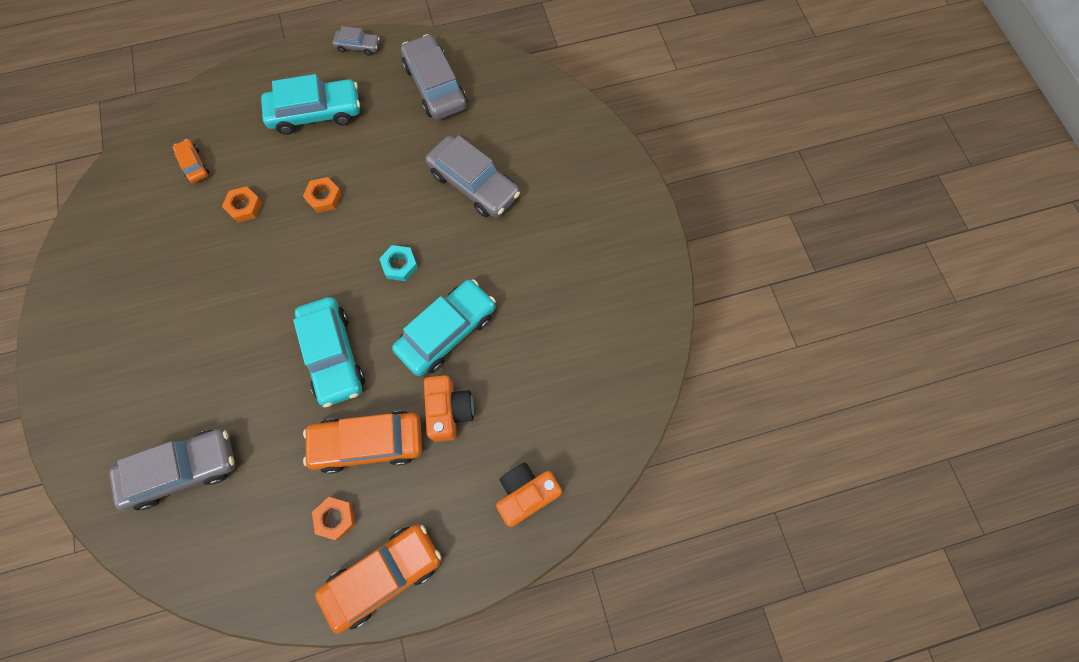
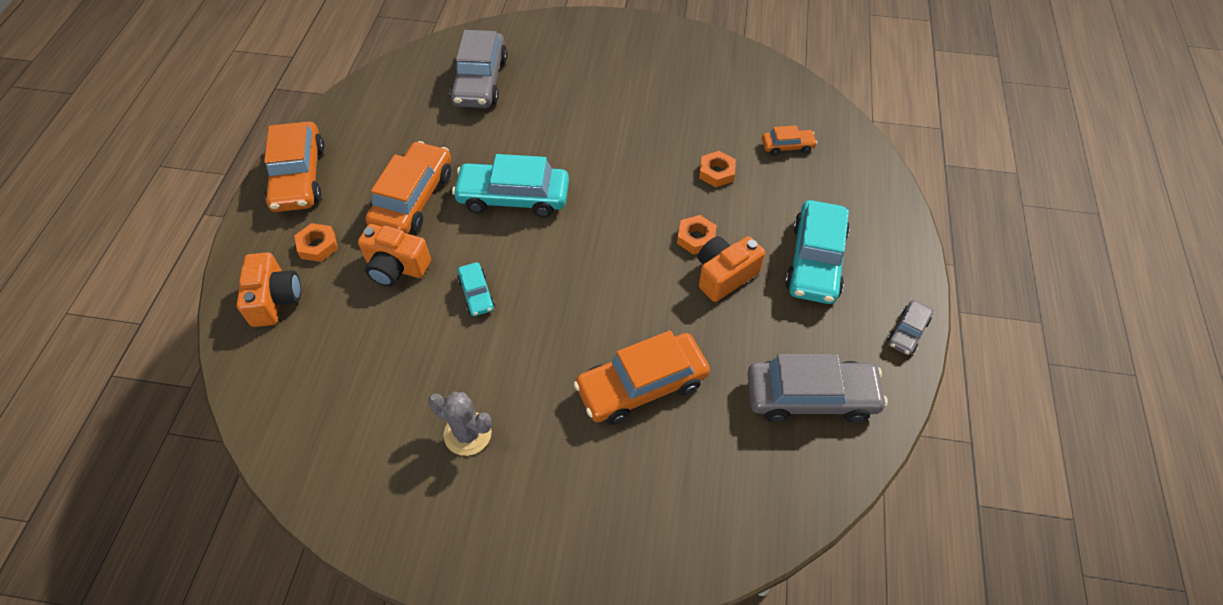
camera: 115 degrees right, 15 degrees down
(335, 518) = (368, 160): orange nut -> orange nut (318, 246)
(354, 166) = (724, 275): none -> orange camera
(399, 265) = (577, 278): turquoise nut -> none
(447, 332) = (476, 294): turquoise car -> turquoise car, size x0.50
(473, 184) = (641, 385): grey car -> orange car
(564, 275) = (467, 433): none -> grey cactus

